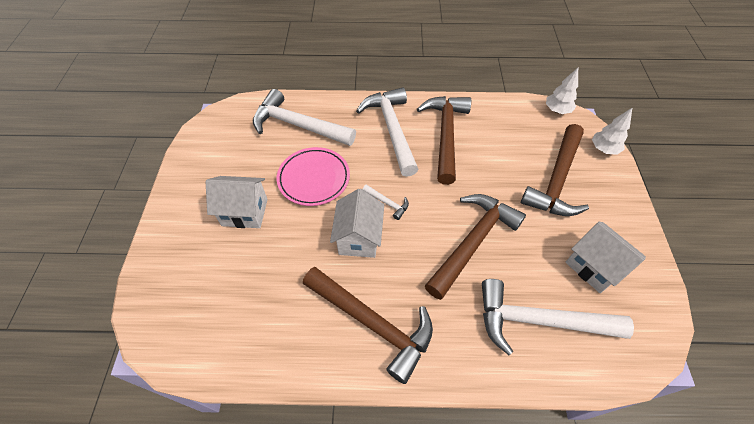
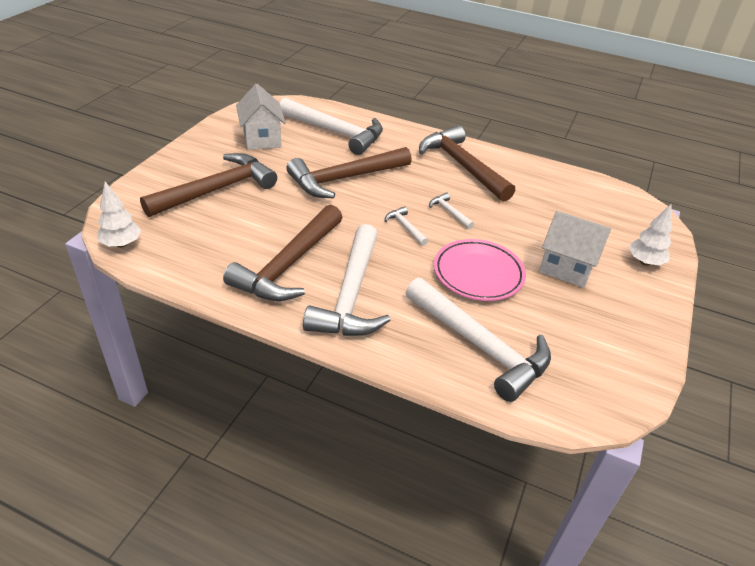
camera: 160 degrees left, 15 degrees down
(359, 238) = (449, 212): white house -> white hammer
(603, 149) = (132, 195): white tree -> white tree (644, 262)

